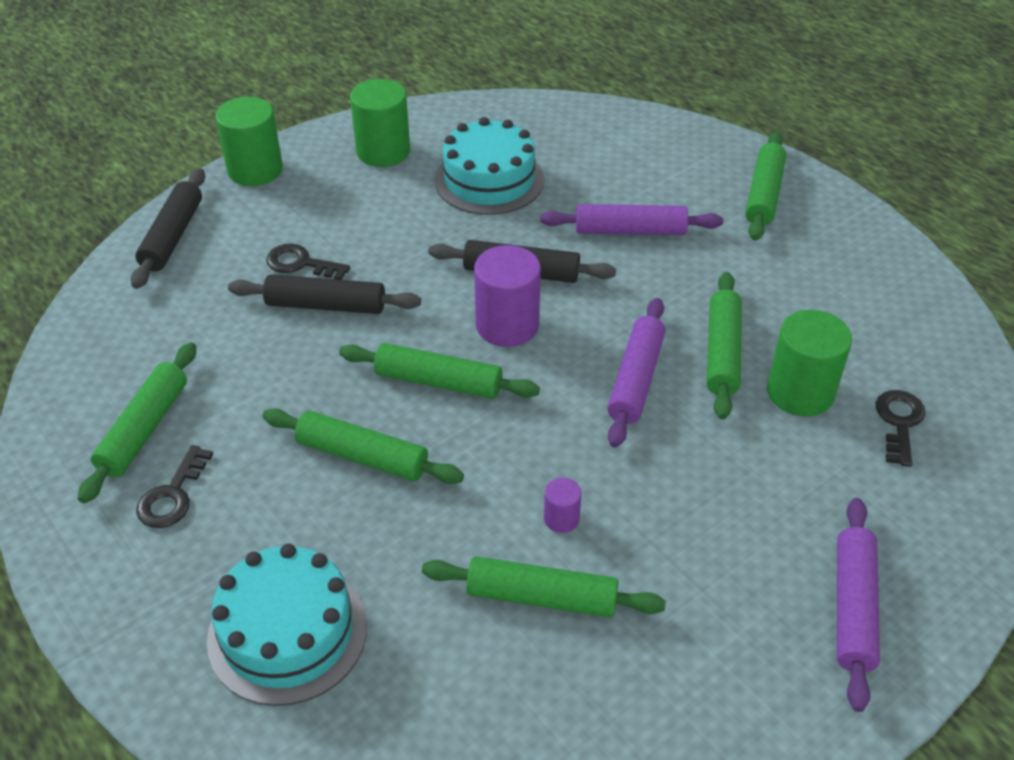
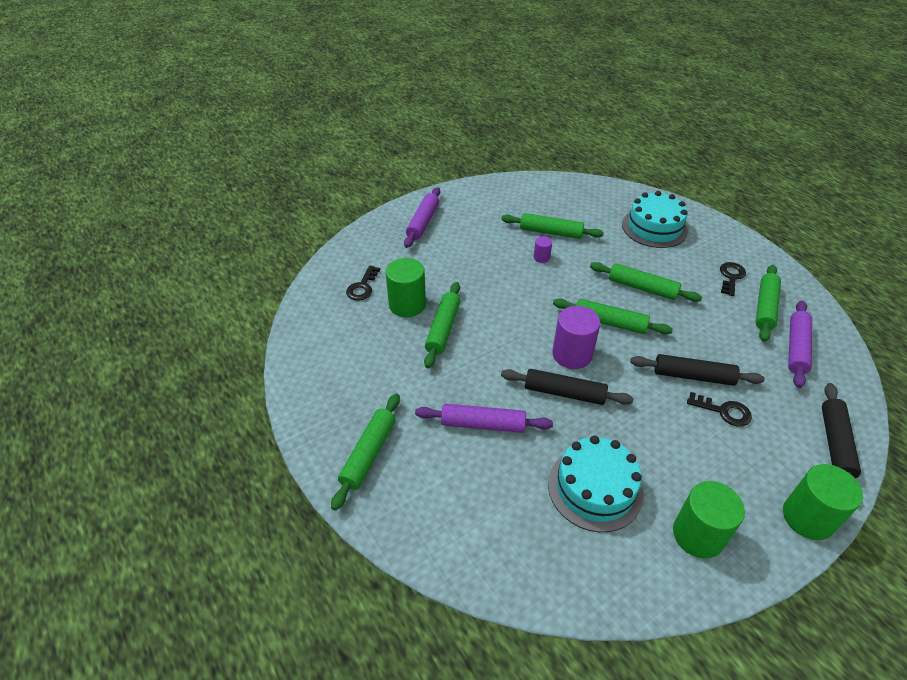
camera: 175 degrees left, 0 degrees up
(635, 379) = (497, 317): purple rolling pin -> purple rolling pin (796, 348)

